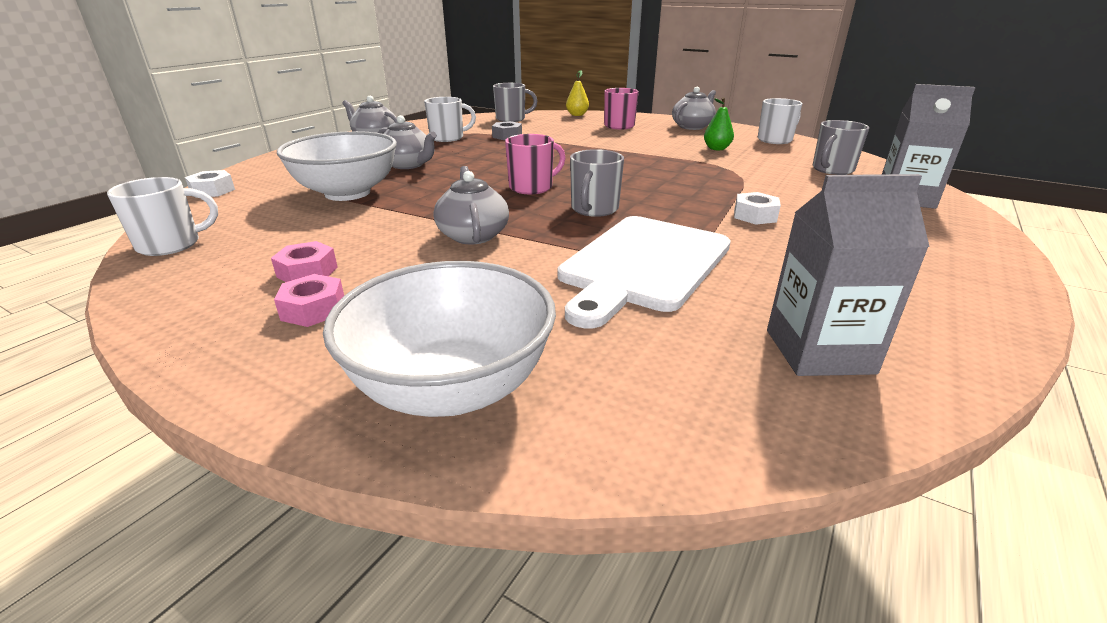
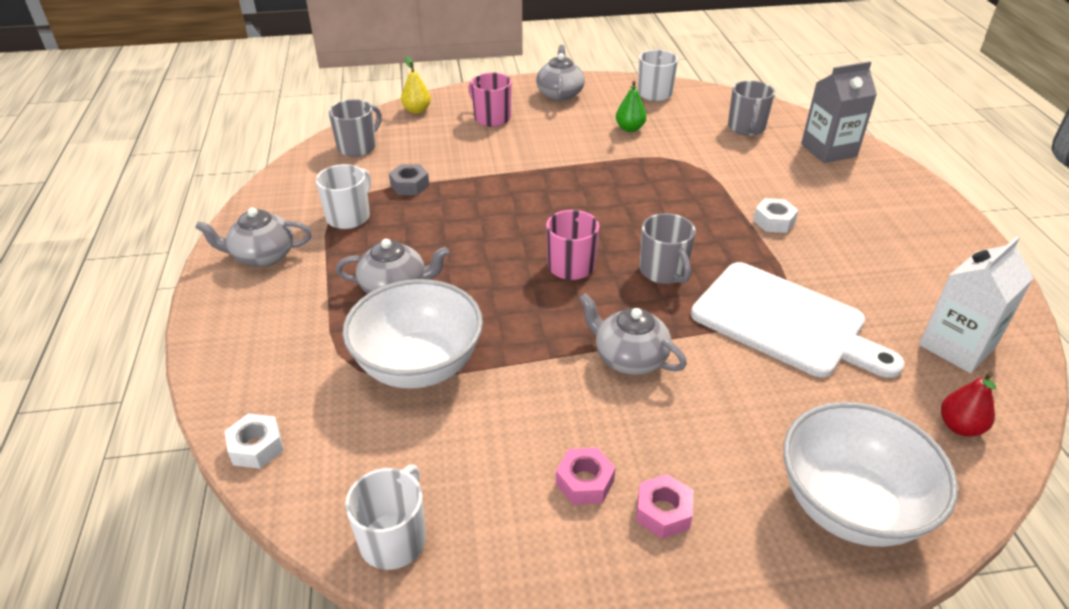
camera: 40 degrees left, 10 degrees up
(643, 264) = (784, 321): white cutting board -> white cutting board turned 45 degrees counterclockwise
(696, 404) = (959, 427): none -> red pear
(819, 351) = (956, 346): grey carton -> white carton

